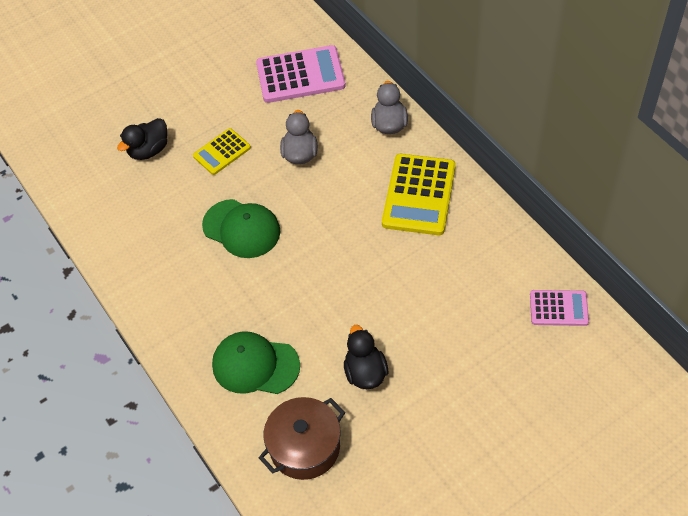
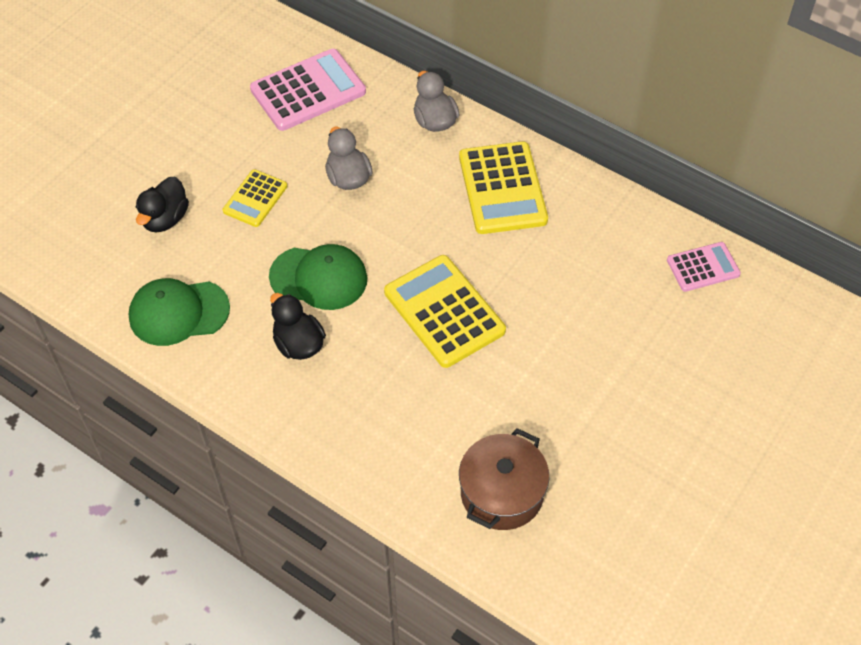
camera: 25 degrees left, 0 degrees up
(255, 365) = (405, 422): green cap -> green cap (178, 312)
(326, 284) = (444, 311): none -> yellow calculator
(365, 372) = (531, 393): black duck -> black duck (298, 344)

